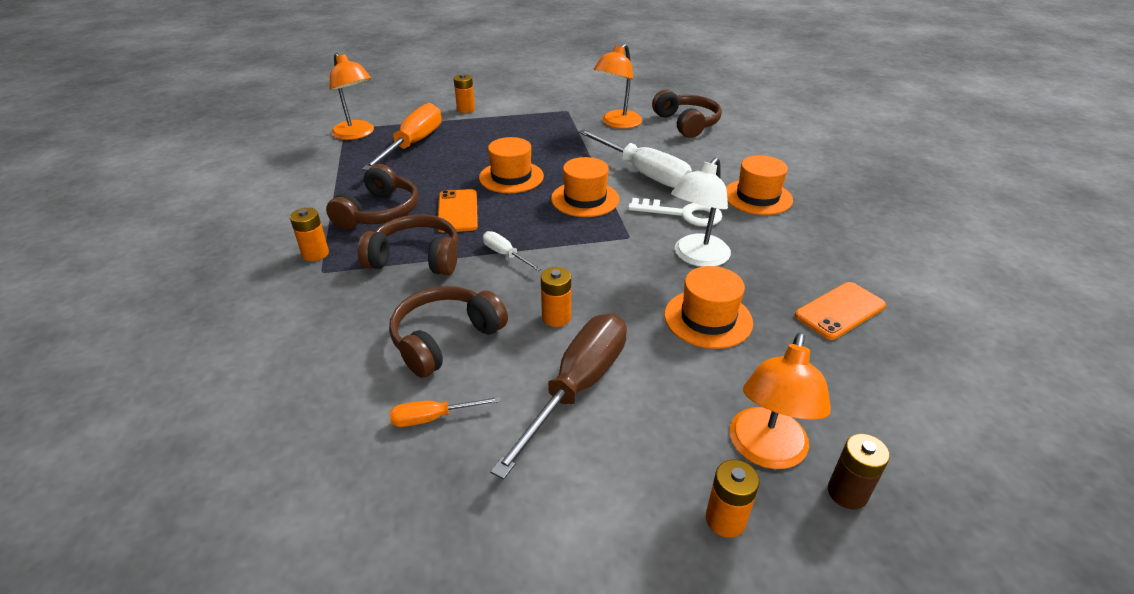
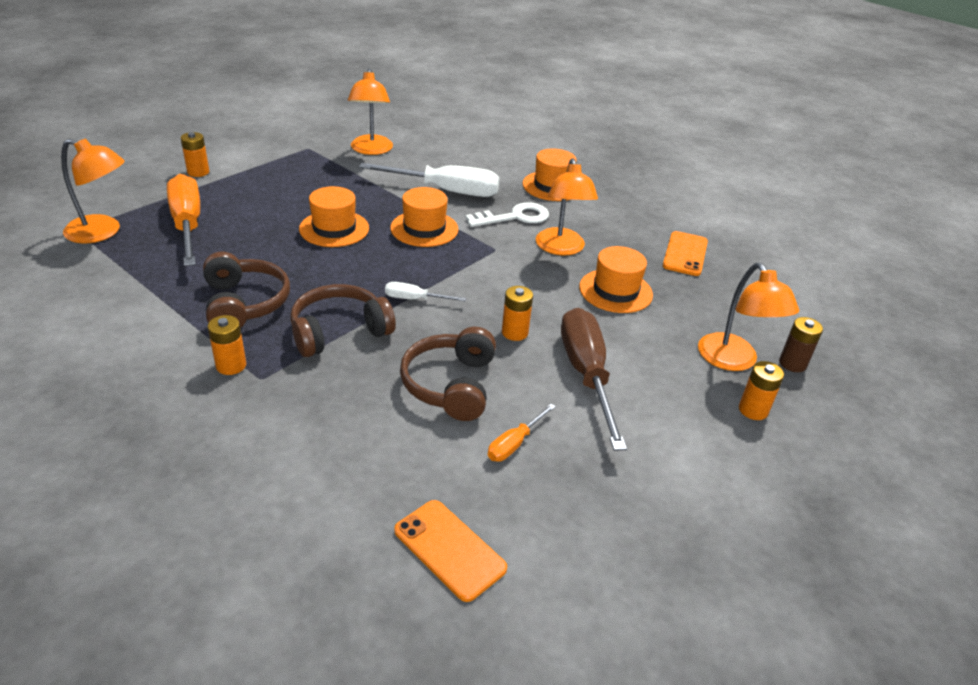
camera: 40 degrees left, 0 degrees up
(458, 211) = (323, 276): orange phone -> orange phone (449, 549)
(686, 123) = (431, 135): brown headphones -> none
(696, 257) = (561, 248): white lamp -> orange lamp

